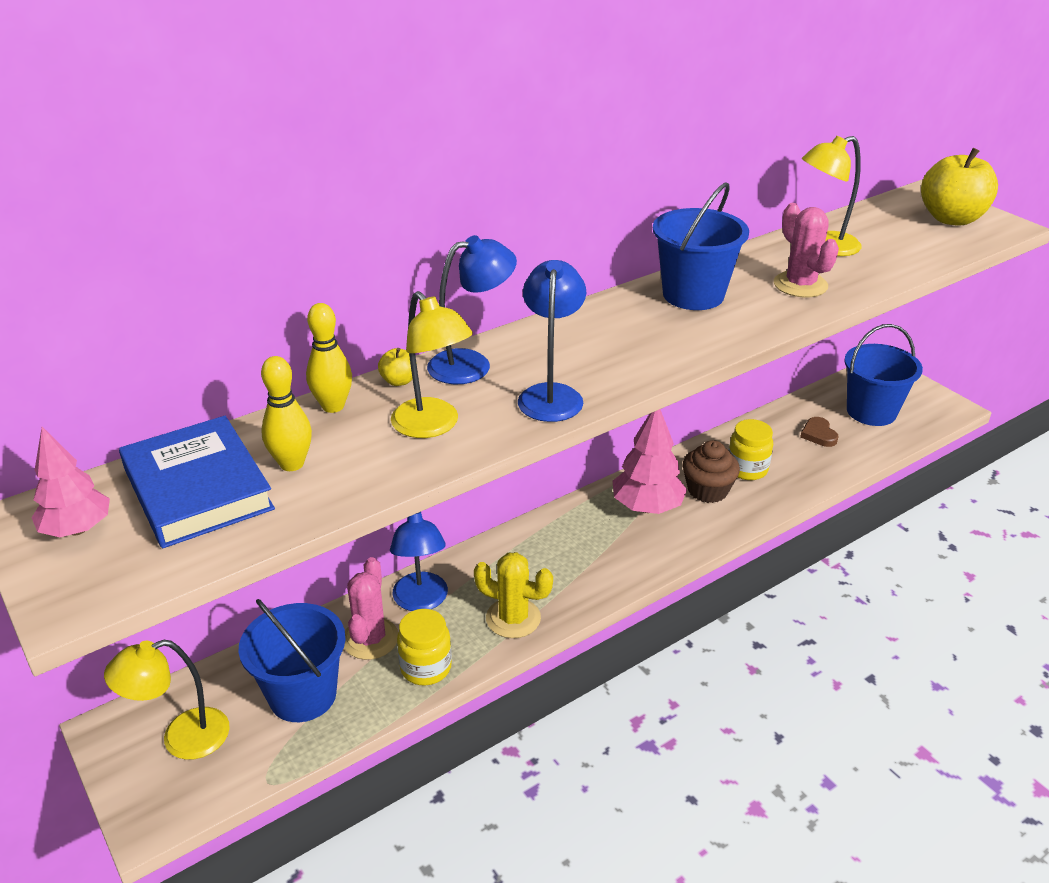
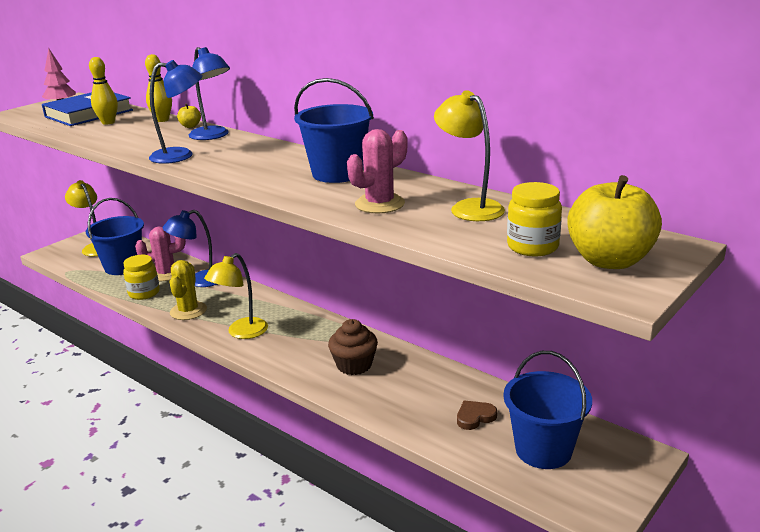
camera: 75 degrees right, 10 degrees down
(433, 426) = (143, 138): yellow lamp -> yellow lamp (241, 333)
(647, 507) = (320, 341): pink tree -> none
(747, 469) = (394, 381): yellow jar -> yellow jar (532, 247)

